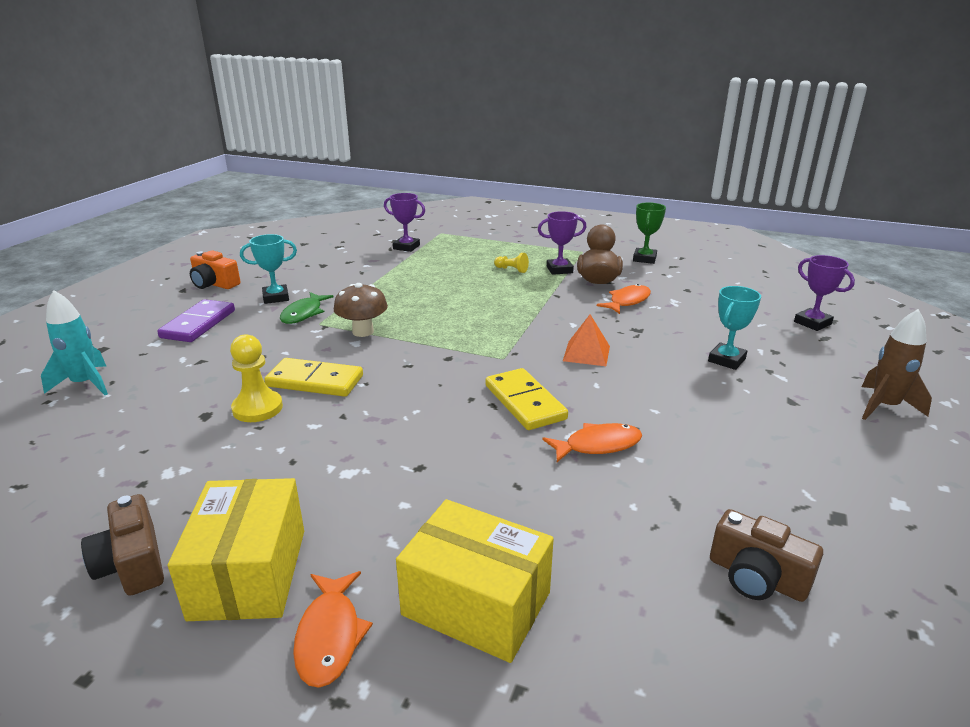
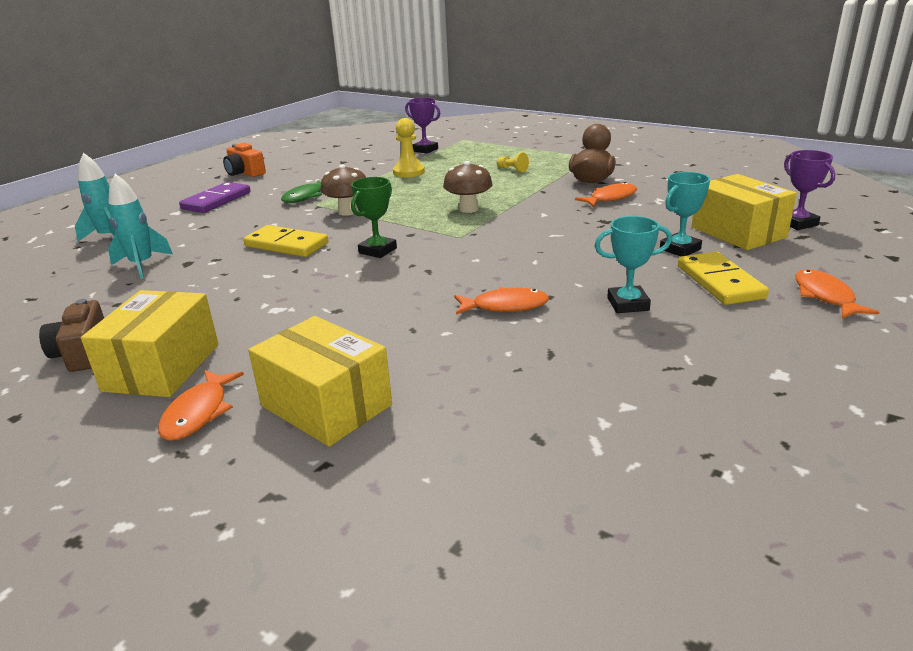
camera: 15 degrees right, 0 degrees up
(148, 423) = (142, 265): none -> turquoise rocket
(257, 408) = (230, 261): yellow pawn -> yellow pawn (408, 172)
(276, 297) = (289, 184): turquoise trophy -> turquoise trophy (628, 304)
(493, 321) = (468, 209): none -> brown mushroom
(524, 402) = (458, 270): yellow domino -> yellow domino (719, 282)
(559, 270) = (559, 171): purple trophy -> none
(586, 353) = (541, 237): orange pyramid -> none
(644, 259) = (652, 164): green trophy -> green trophy (378, 251)
(756, 577) = (589, 414): brown camera -> none
(767, 336) = (738, 232): none -> yellow box
(884, 407) = (825, 296): brown rocket -> orange fish

